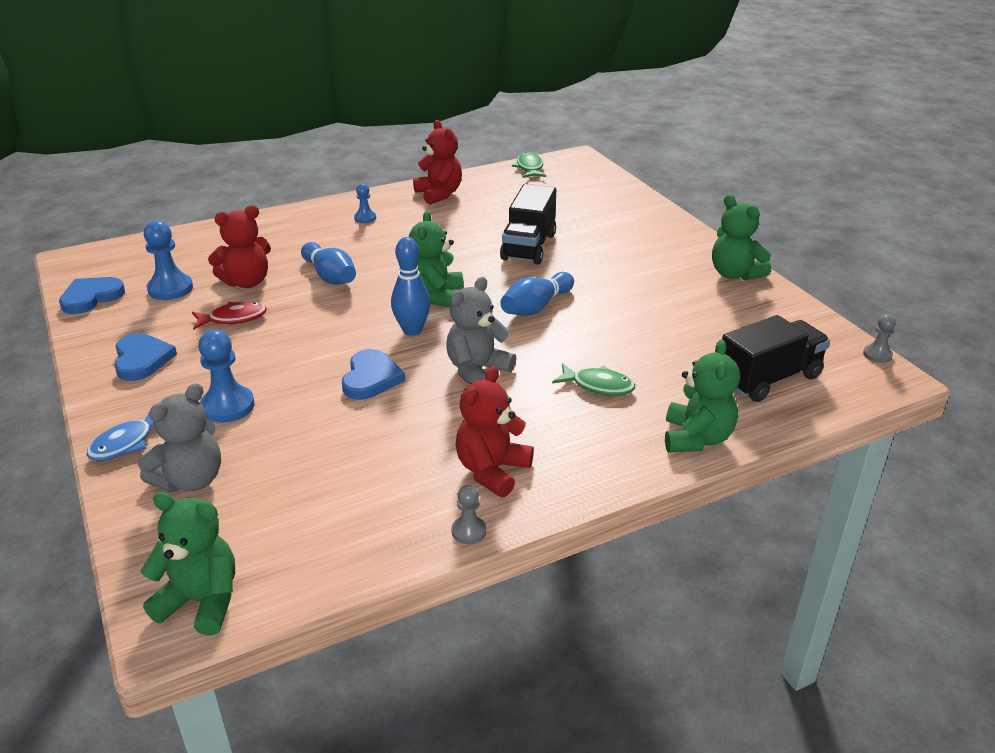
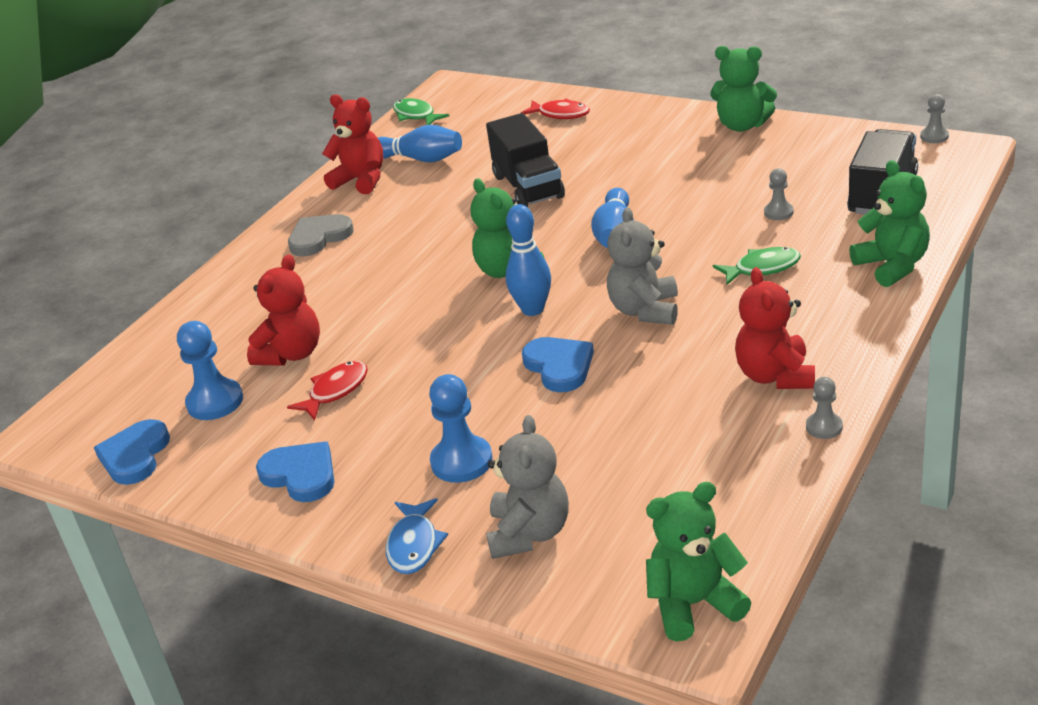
camera: 30 degrees left, 0 degrees up
(330, 276) = (372, 306): blue bowling pin -> blue bowling pin (420, 159)
(365, 218) = (319, 237): blue pawn -> grey heart
(619, 208) = (560, 114): none -> red fish
(669, 351) = (778, 212): none -> grey pawn

